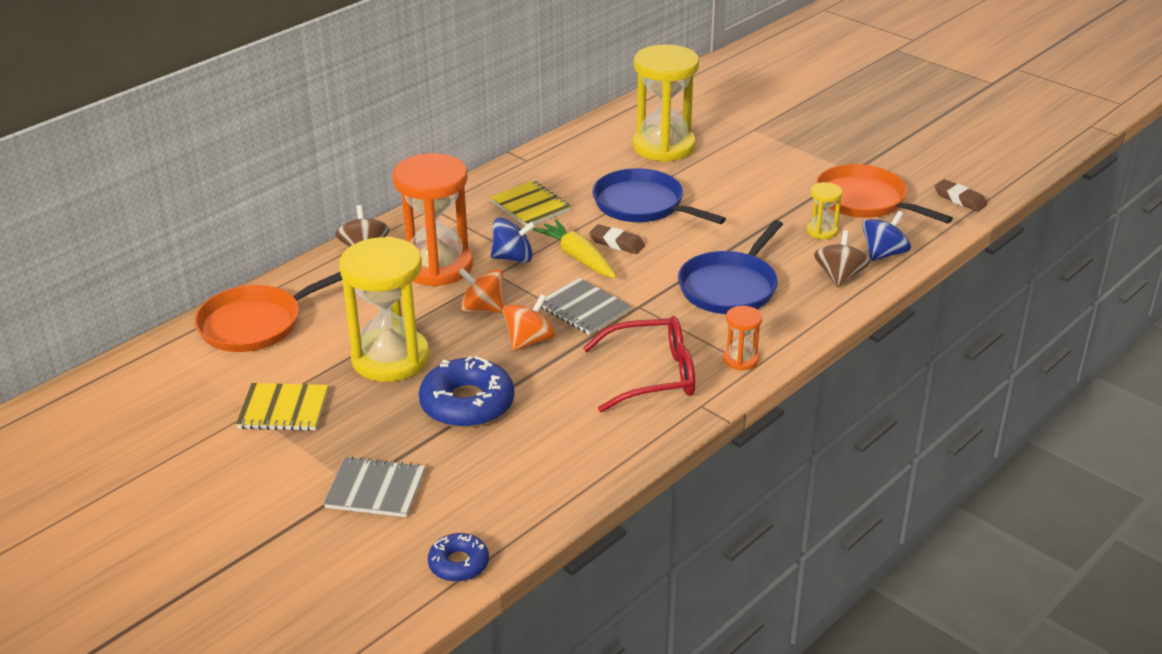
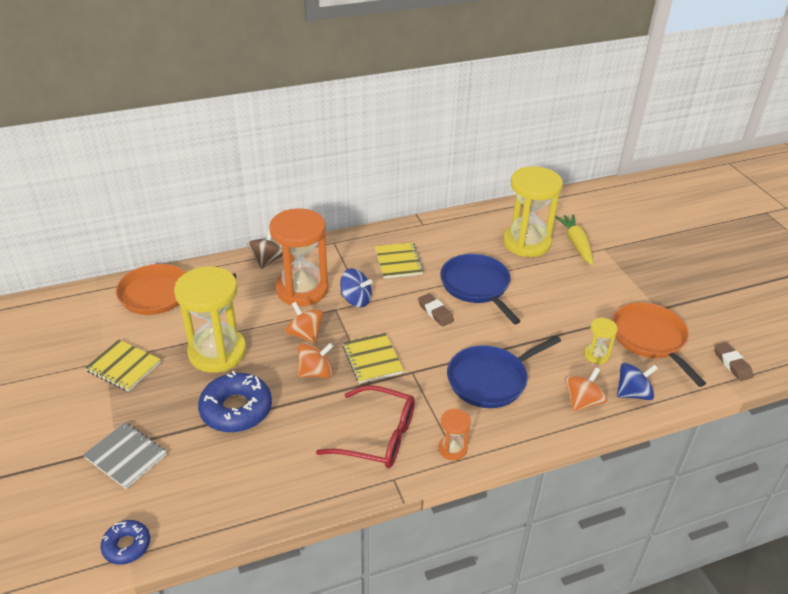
camera: 25 degrees right, 5 degrees up
(577, 257) = (399, 315): yellow carrot -> yellow carrot (576, 244)
(584, 309) = (372, 359): grey notebook -> yellow notebook
(839, 276) = (582, 401): brown spinning top -> orange spinning top

